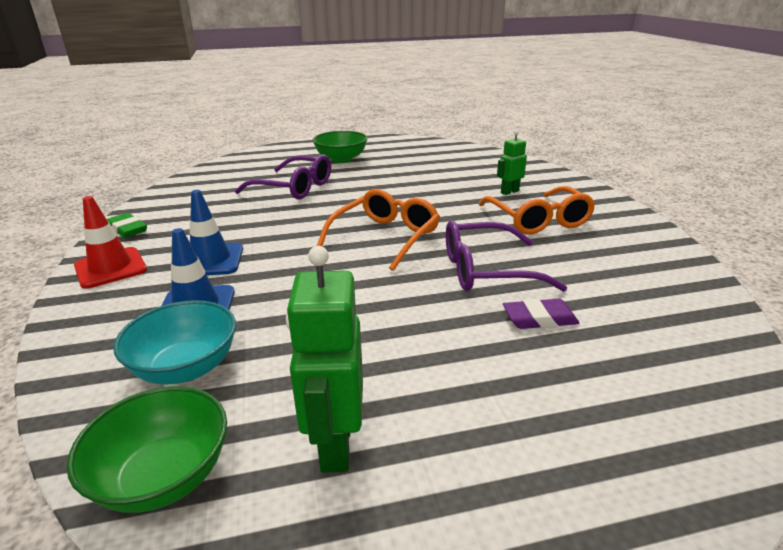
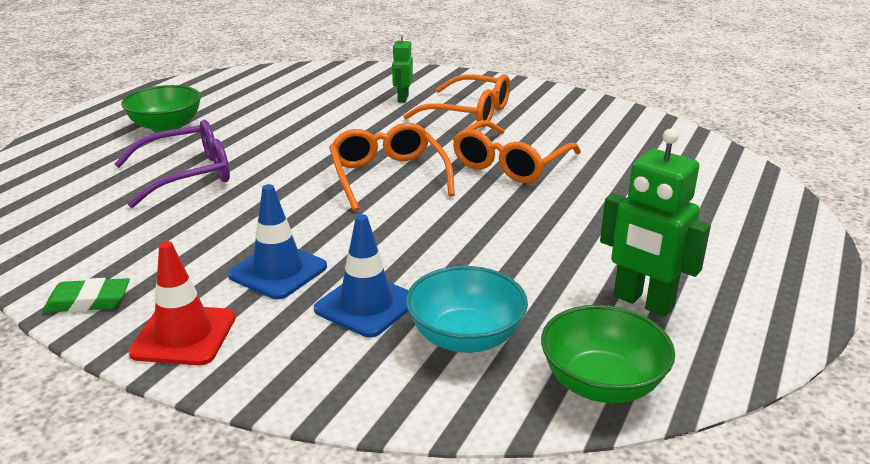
camera: 50 degrees left, 0 degrees up
(487, 270) = (511, 164): purple glasses -> orange glasses
(539, 319) = (598, 177): purple eraser -> none

